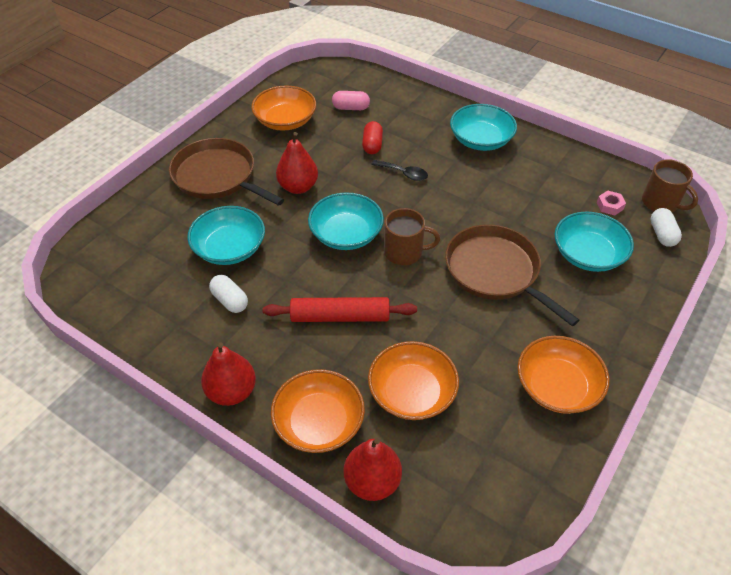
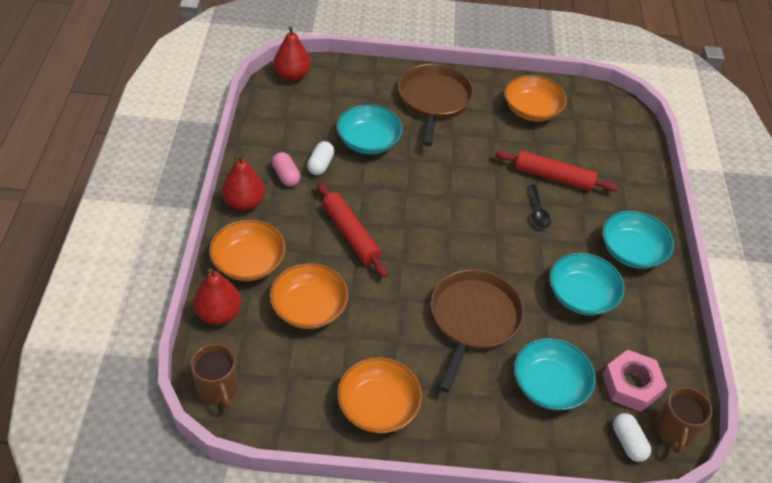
camera: 55 degrees right, 0 degrees up
(298, 187) = (463, 151): red pear -> red pear (292, 75)
(346, 234) = (436, 203): turquoise bowl -> turquoise bowl (581, 295)
(351, 108) = (587, 144): pink capsule -> pink capsule (286, 176)
(372, 145) = (553, 177): red capsule -> red rolling pin
(404, 252) = (446, 248): brown mug -> brown mug (218, 388)
(609, 206) = (631, 385): pink nut -> pink nut, size x1.97
(662, 234) = (628, 442): white capsule -> white capsule turned 75 degrees counterclockwise

